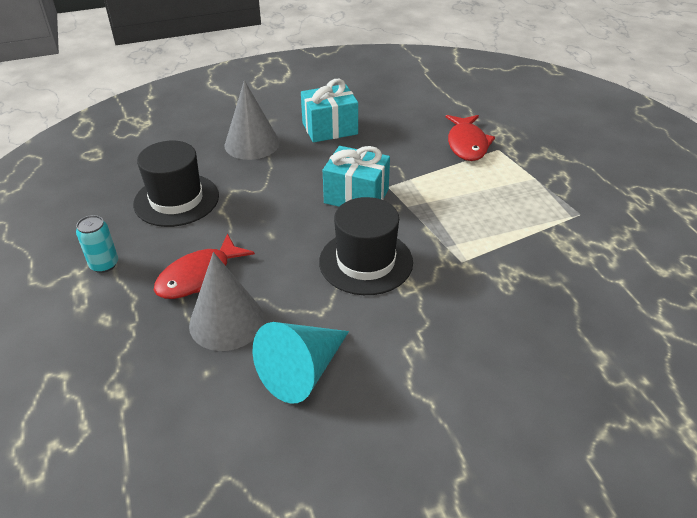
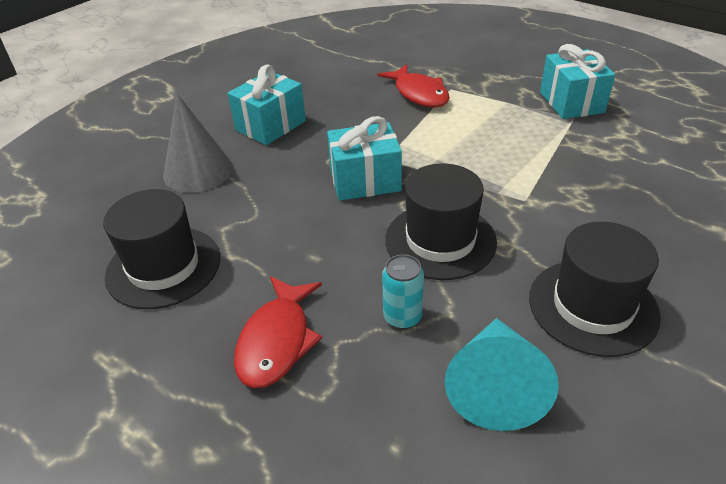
camera: 30 degrees left, 0 degrees up
(104, 264) = (138, 386): turquoise can -> turquoise can (402, 317)
(227, 321) = (360, 375): grey cone -> none
(426, 358) = (592, 306): none -> black hat
(594, 200) = (571, 102): none -> turquoise gift

